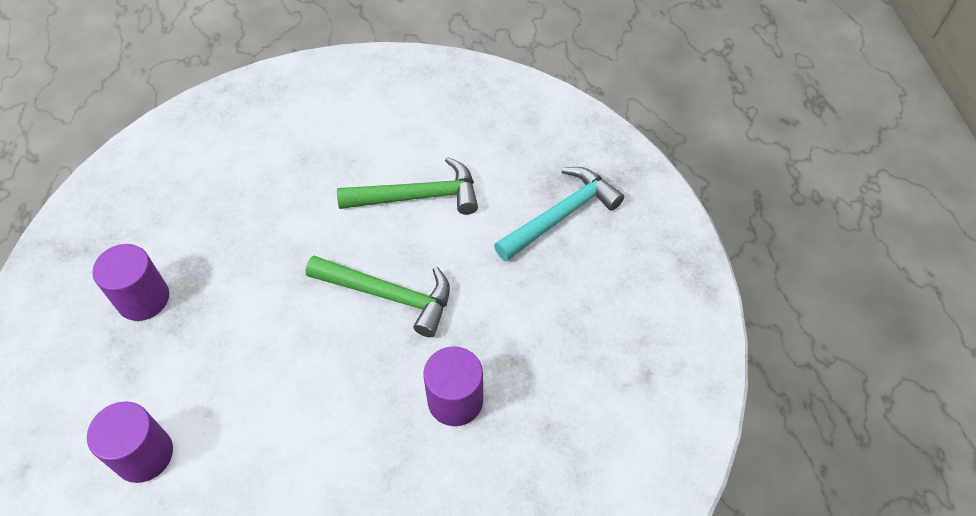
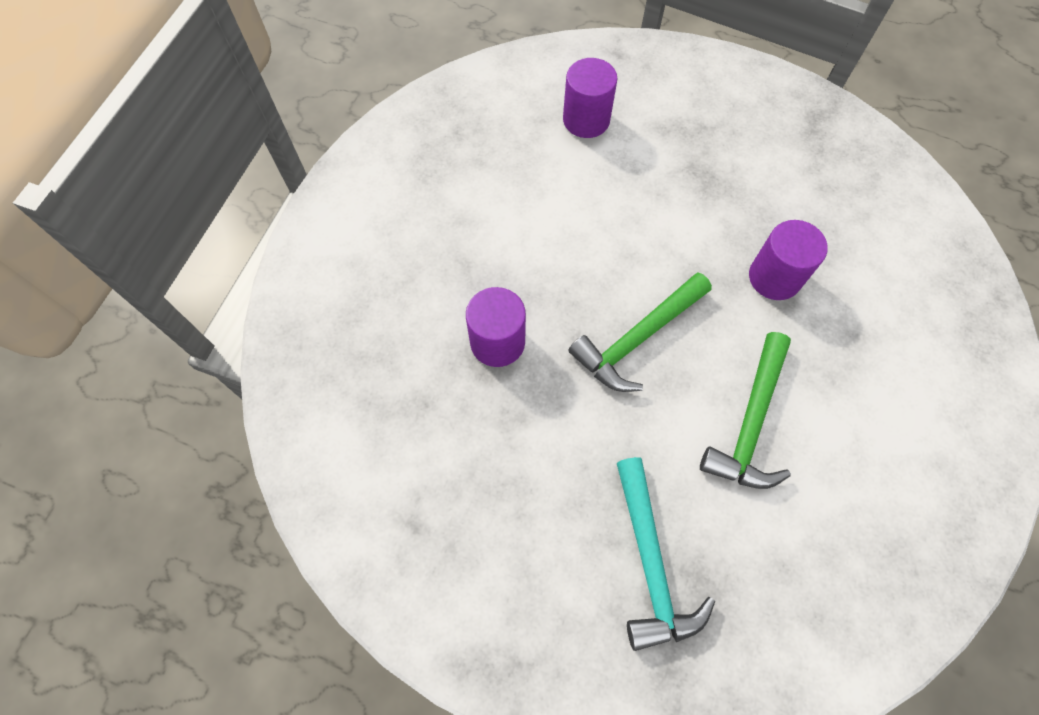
camera: 120 degrees right, 10 degrees up
(143, 299) = (736, 155): purple cylinder -> purple cylinder (774, 277)

